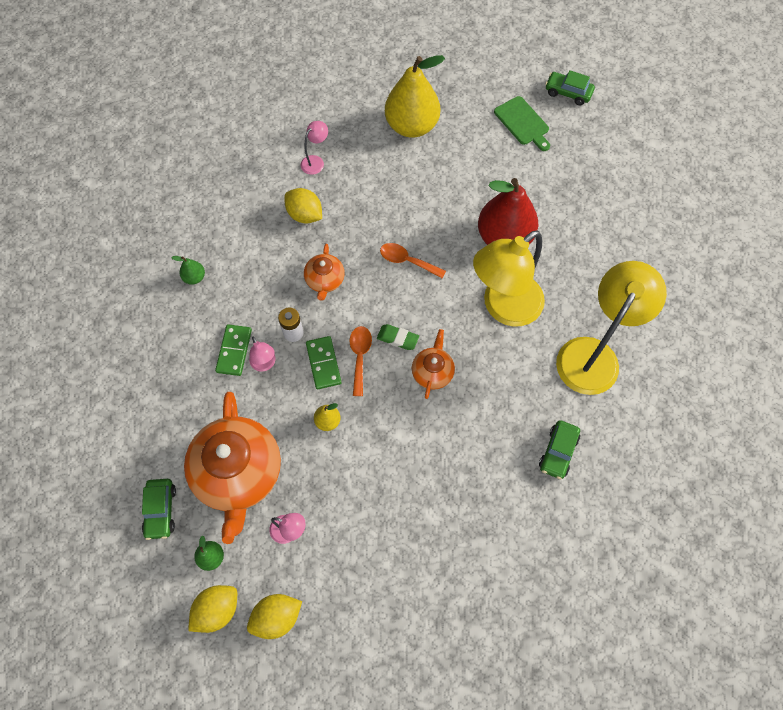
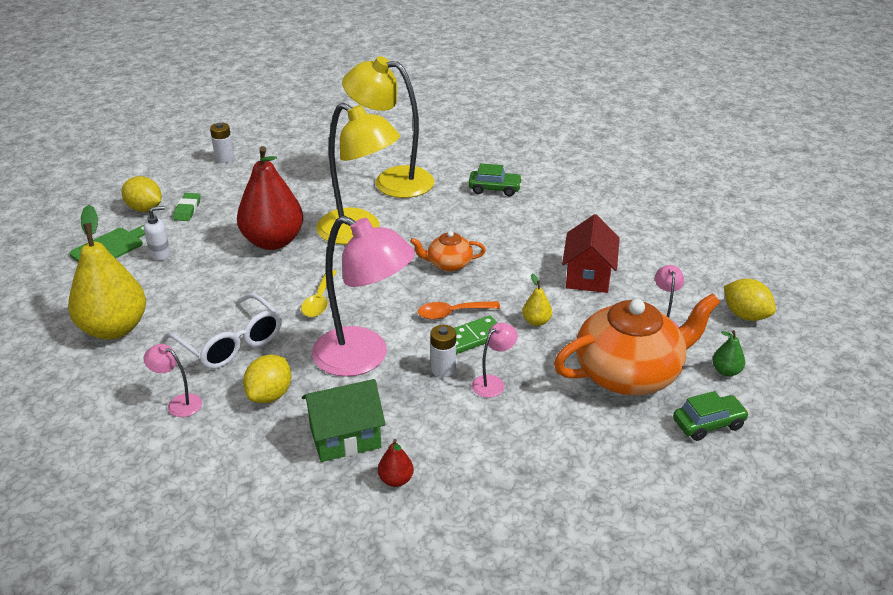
camera: 105 degrees left, 30 degrees down
(194, 277) = (396, 480): green pear -> red pear
(217, 610) = (770, 355): yellow lemon -> yellow lemon (145, 209)
(234, 351) = (487, 413): green domino -> none
(245, 254) = (345, 437): none -> green house
(325, 280) = (363, 358): orange teapot -> pink lamp
(371, 196) = (231, 343): none -> white glasses
(380, 491) = (588, 276): none -> red house
(397, 338) = (420, 291): green eraser -> green eraser (187, 210)
(407, 261) = (319, 300): orange spoon -> yellow spoon
(504, 156) = (160, 254): none -> white soap dispenser
(568, 93) = (65, 223): green car -> none
(664, 212) = (224, 158): none -> white battery

